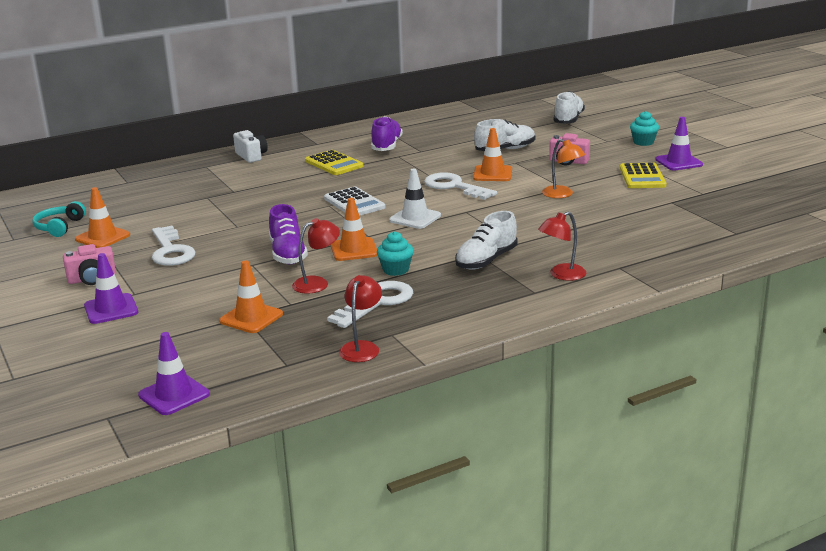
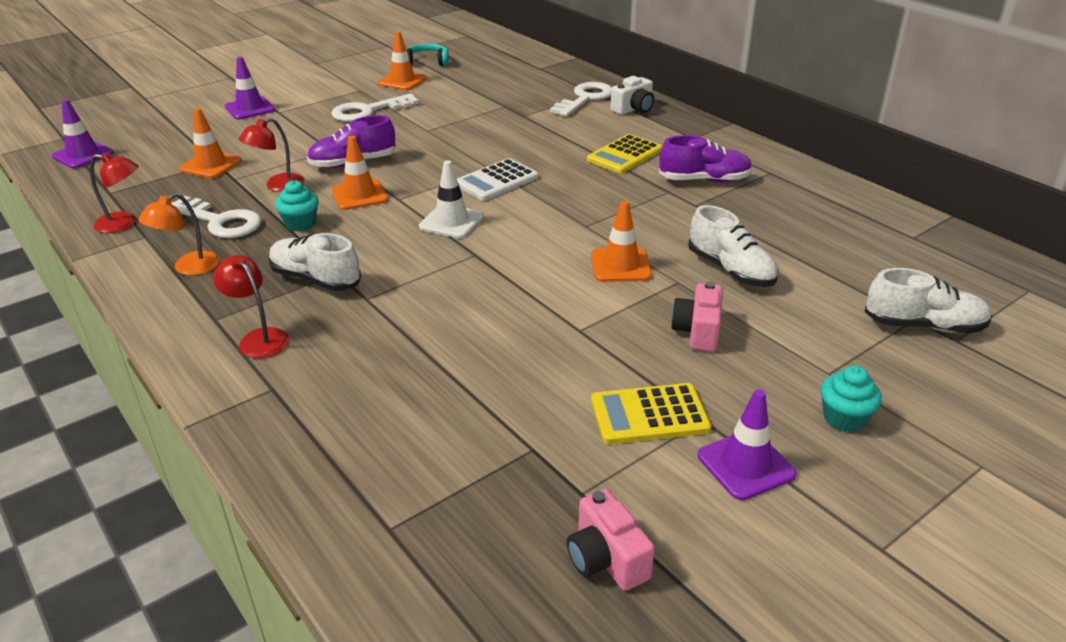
camera: 80 degrees right, 10 degrees up
(92, 279) = (312, 92): pink camera -> pink camera (606, 559)
(317, 283) = (277, 186): red lamp -> red lamp turned 90 degrees clockwise
(454, 186) = (563, 240): white key -> white key (585, 99)
(562, 194) = (548, 330): orange lamp -> orange lamp (188, 268)

